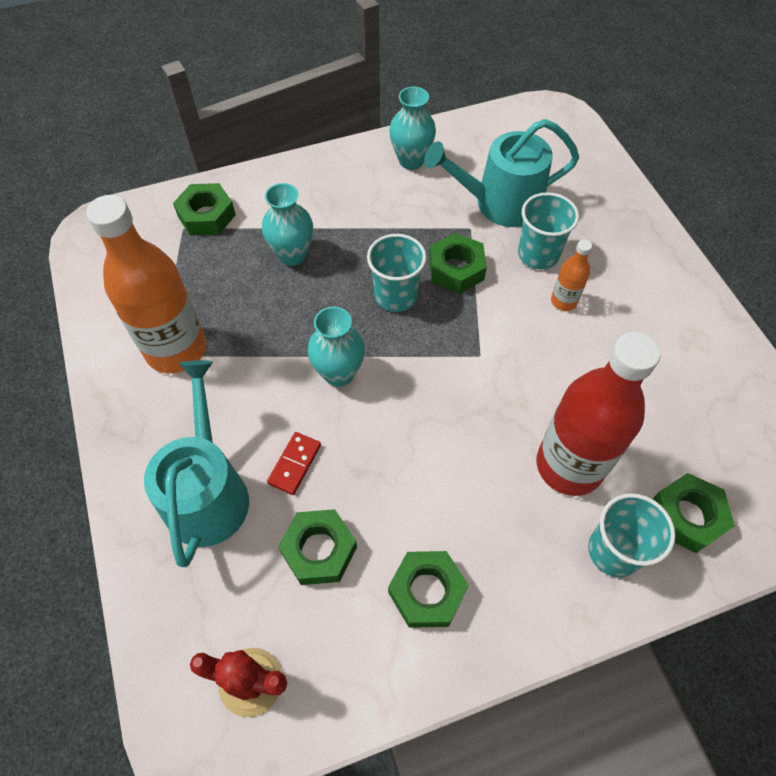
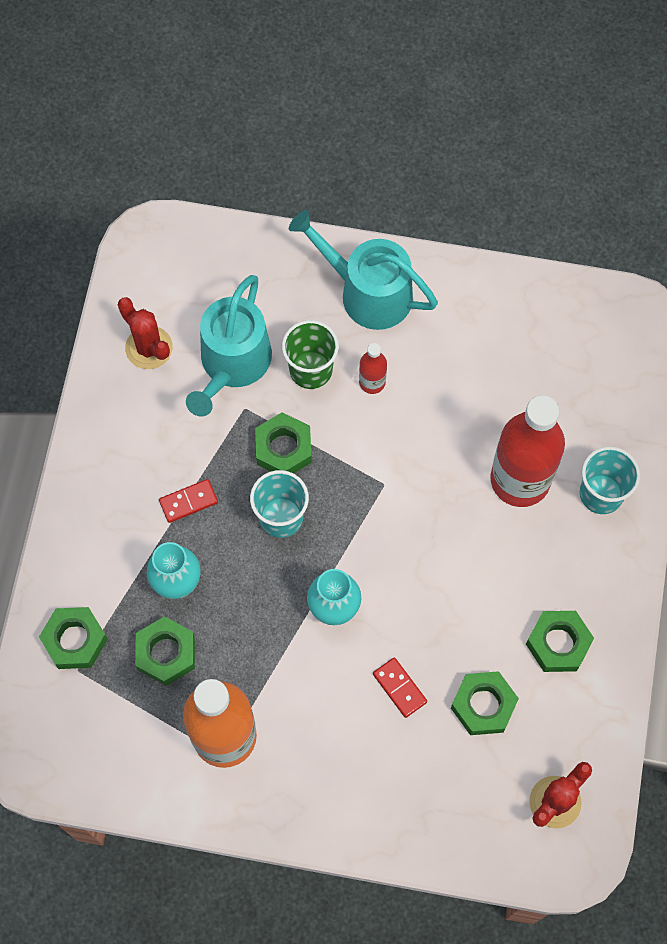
camera: 60 degrees left, 10 degrees up
(208, 492) = (386, 769): turquoise watering can -> turquoise watering can (368, 292)
(365, 230) = (188, 502): none -> red domino
(411, 160) = (126, 410): turquoise vase -> none
(471, 150) = (149, 348): none -> red cactus
(538, 254) = (311, 370): turquoise cup -> green cup
(563, 301) = (372, 382): orange bottle -> red bottle
(687, 516) = (605, 425): green nut -> green nut (166, 653)

